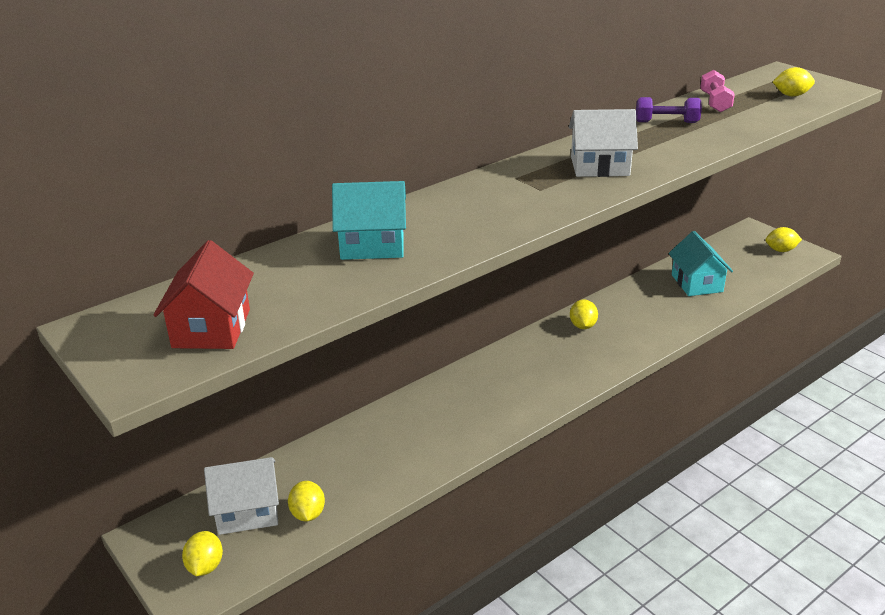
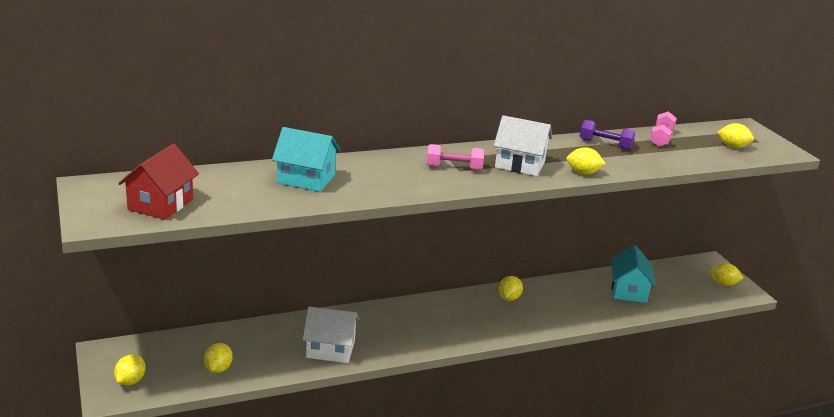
camera: 15 degrees right, 5 degrees down
(247, 512) = (178, 355): white house -> white house (330, 349)
(532, 188) = (454, 168): none -> pink dumbbell
(674, 160) = (583, 173): none -> yellow lemon

